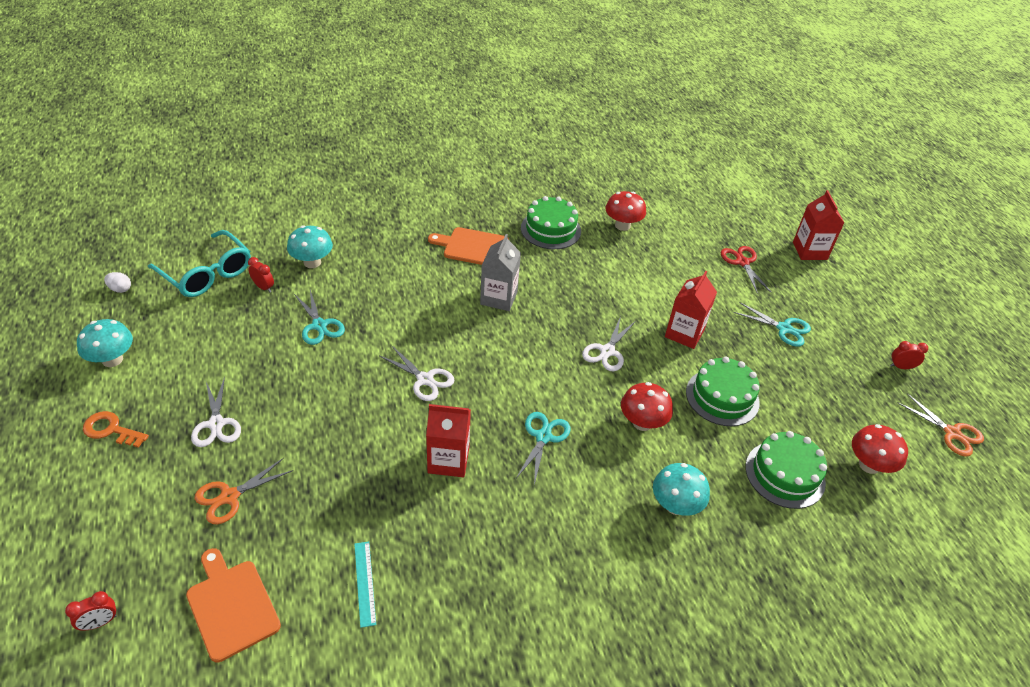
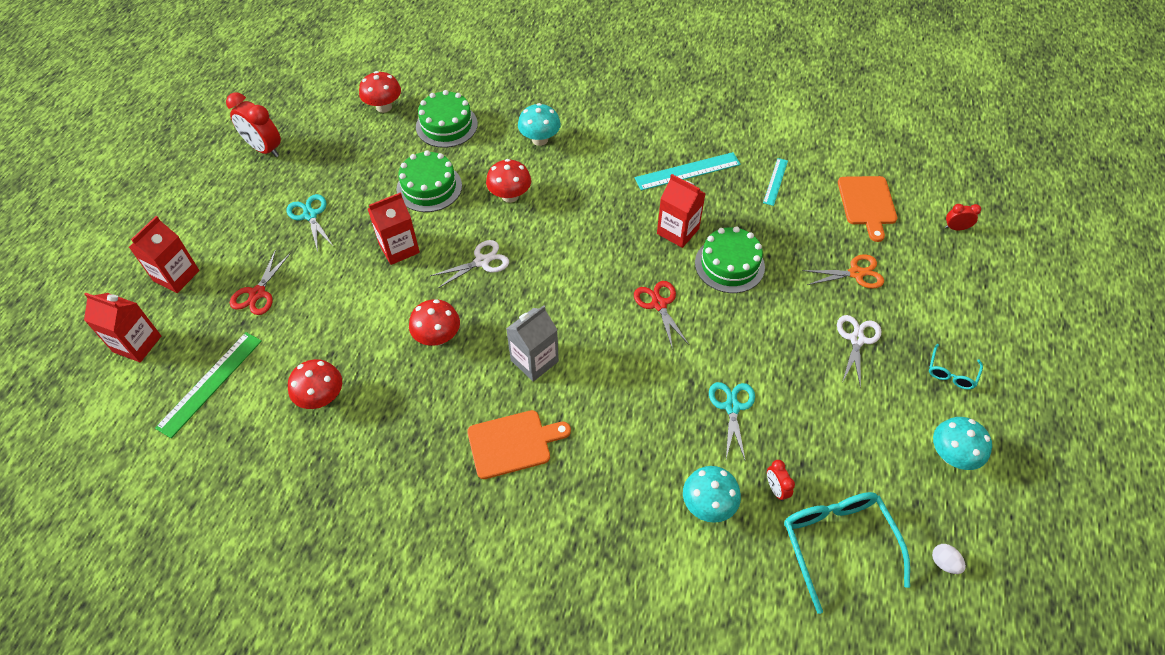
camera: 145 degrees left, 10 degrees up
(111, 430) = (951, 373): orange key -> turquoise glasses
(425, 379) = (659, 304): white scissors -> red scissors
(473, 247) = (513, 443): orange cutting board -> orange cutting board turned 60 degrees counterclockwise
(480, 544) = (687, 171): none -> turquoise ruler
(543, 437) = (594, 217): turquoise scissors -> none
(550, 229) = (405, 429): green cake -> green cake (729, 265)
(585, 285) = (438, 337): none -> red mushroom
(699, 208) = (210, 383): none -> green ruler
(771, 209) = (137, 344): none -> red carton
(901, 367) = (264, 149): red clock -> red clock, size x1.96
(952, 433) = (300, 99): orange scissors -> none

